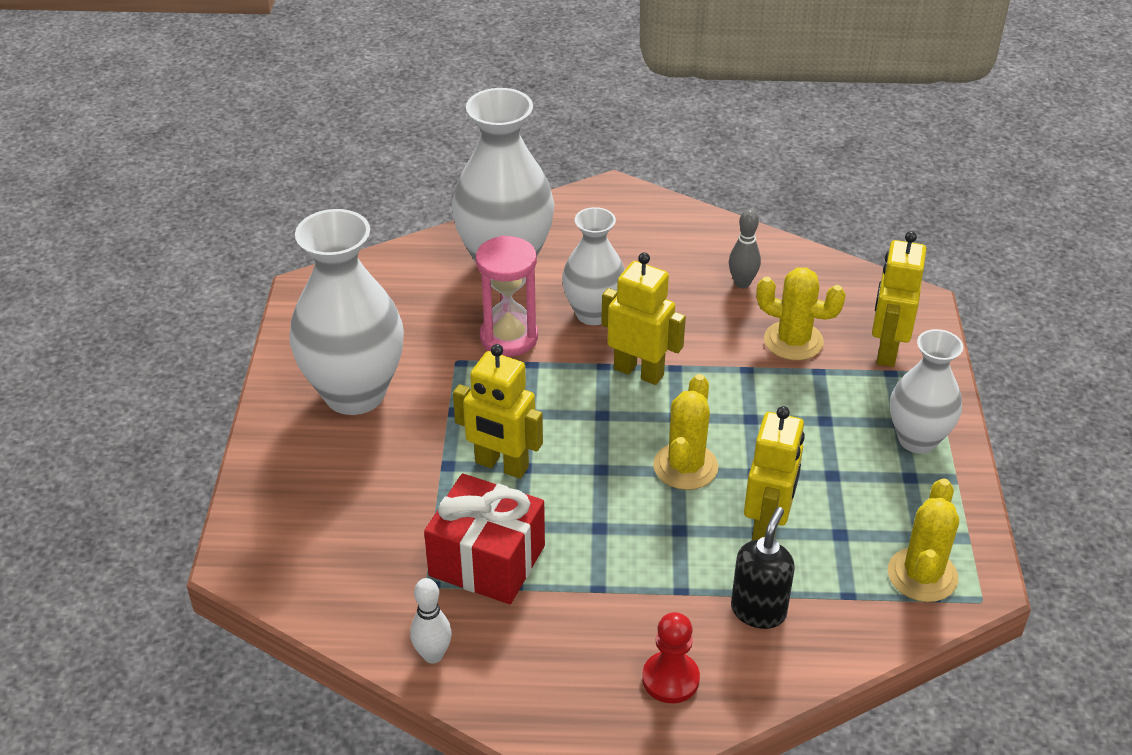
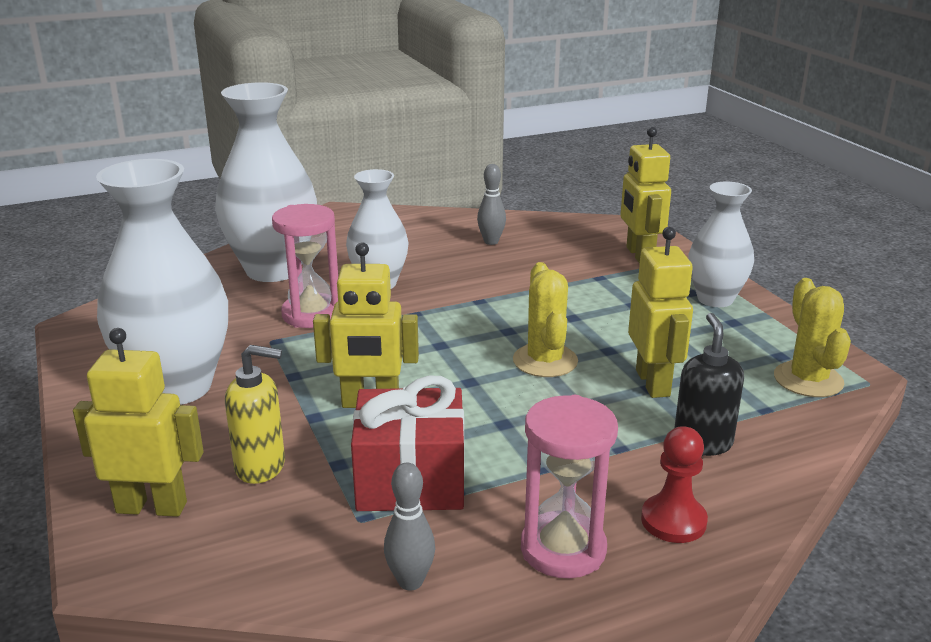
camera: 25 degrees left, 15 degrees down
(380, 505) = (261, 467): none -> yellow soap dispenser
(433, 655) = (410, 581): white bowling pin -> grey bowling pin
(563, 671) = (563, 549): none -> pink hourglass
(639, 371) = (450, 310): yellow robot -> yellow robot (152, 507)
(793, 341) = (563, 265): yellow cactus -> none

